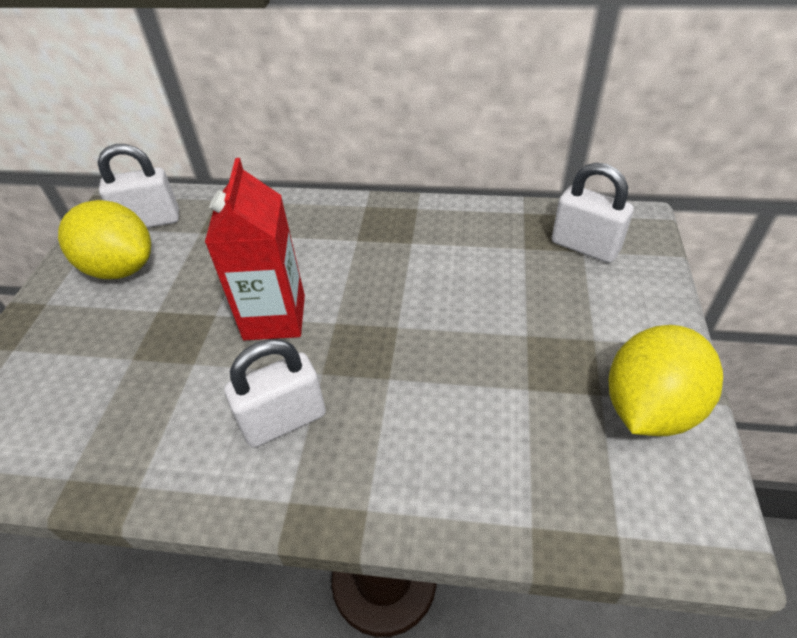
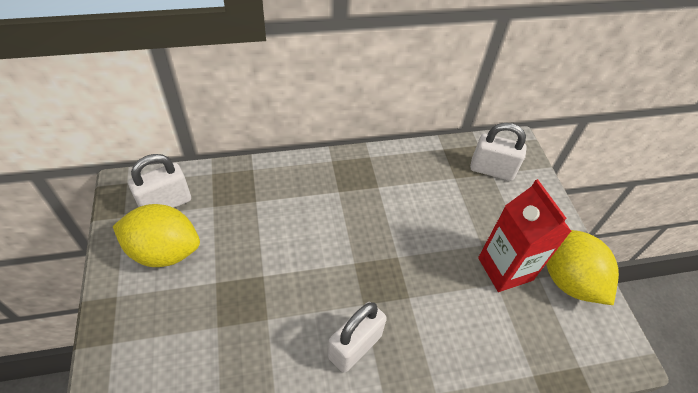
camera: 25 degrees left, 5 degrees up
(274, 317) = (309, 268): red carton -> red carton (505, 269)
(649, 407) = (568, 280): yellow lemon -> yellow lemon turned 45 degrees counterclockwise

